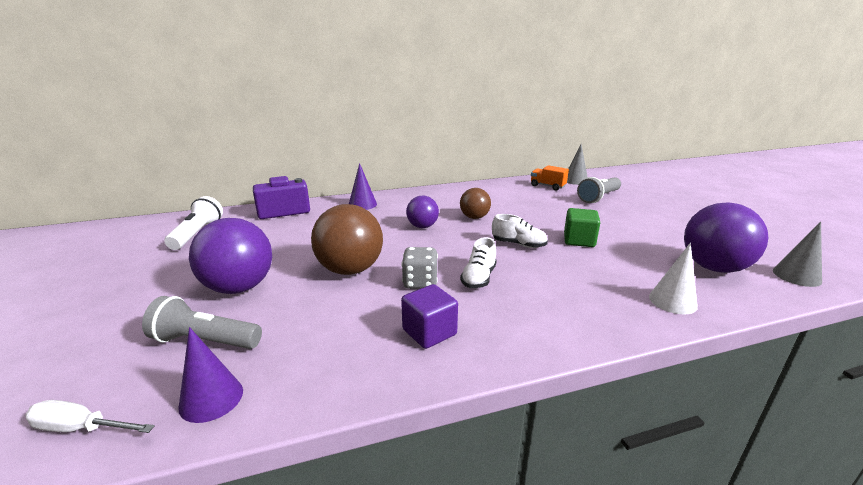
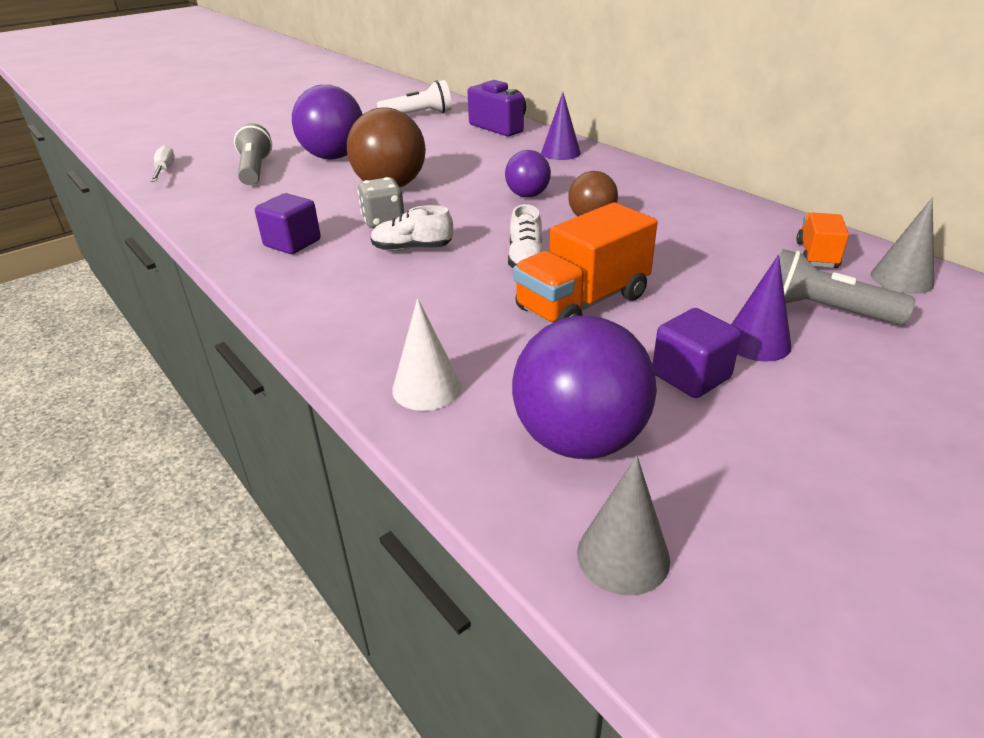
camera: 70 degrees right, 10 degrees up
(211, 398) = (193, 192): purple cone -> purple cone (757, 342)
(579, 240) = (582, 303): green cube -> orange truck
(654, 233) = (691, 376): none -> purple cube

